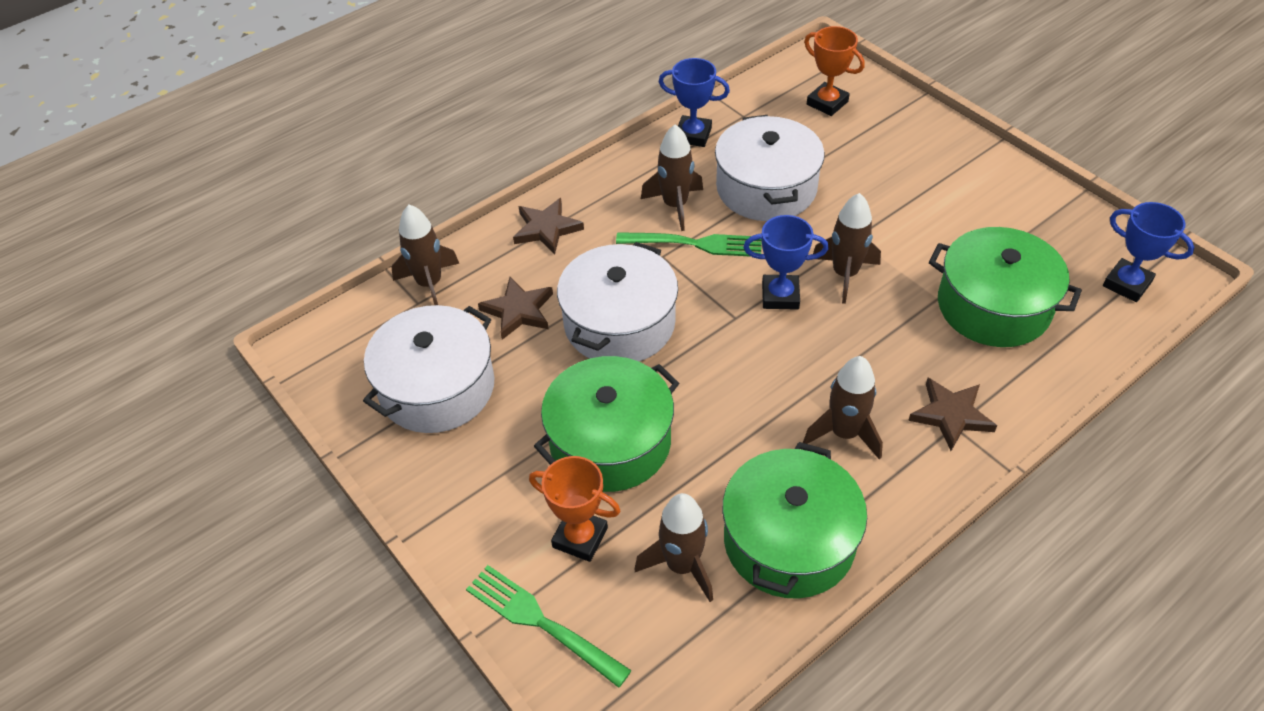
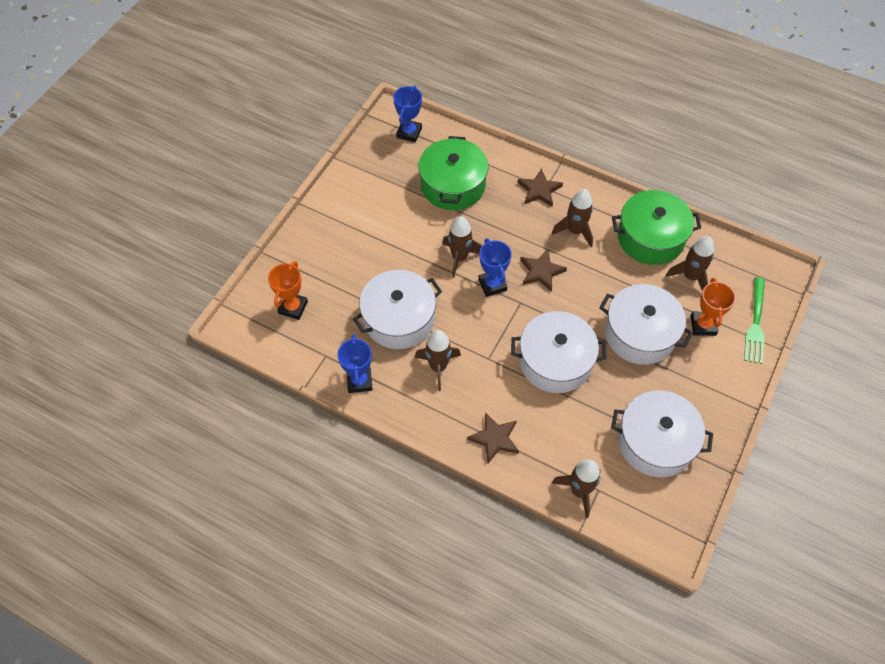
camera: 115 degrees left, 10 degrees up
(518, 311) = (574, 423): brown star -> brown star (541, 271)
(610, 442) = (640, 334): green pot -> white pot
(694, 244) = (469, 343): green fork -> none

